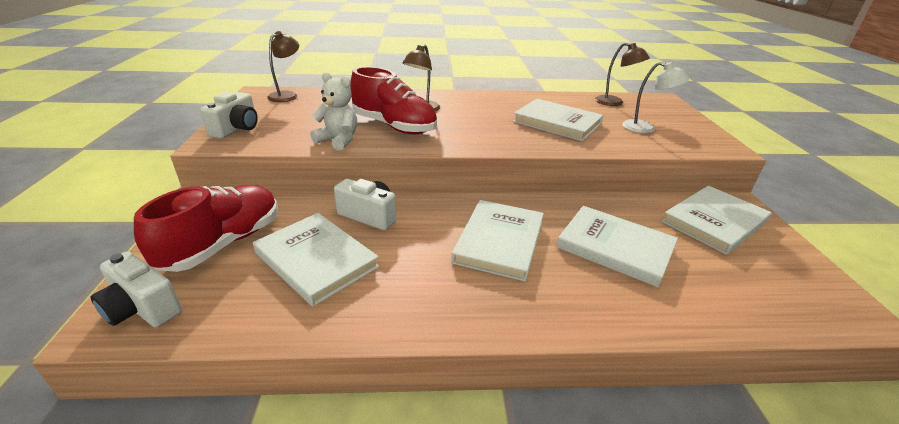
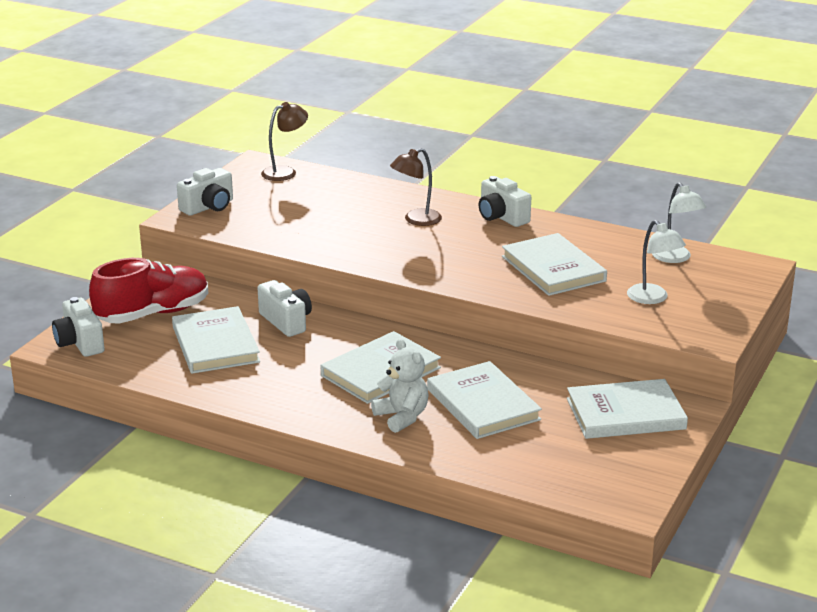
camera: 30 degrees right, 5 degrees down
(338, 140) = (293, 240): white teddy bear -> white teddy bear (402, 417)
(394, 126) = (363, 235): red shoe -> none
(477, 98) = (501, 217): none -> white camera
(614, 102) = (675, 258): brown lamp -> white lamp

